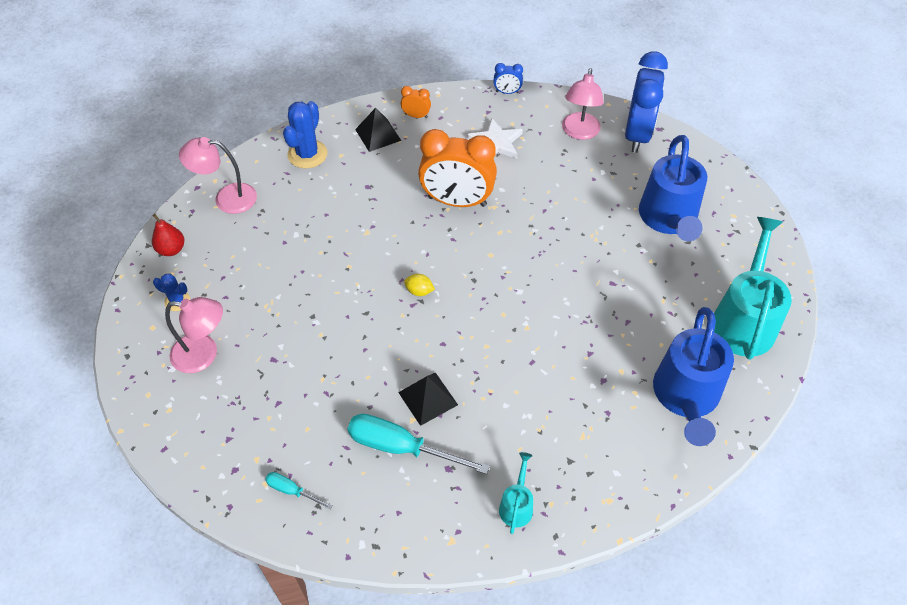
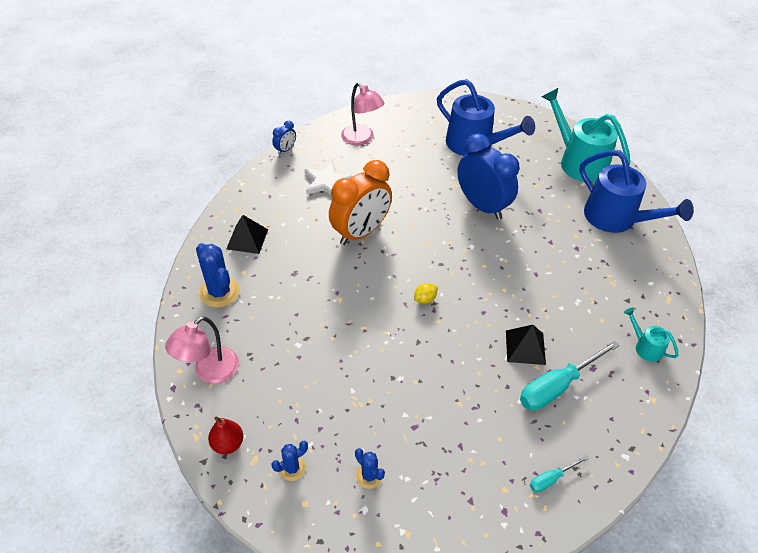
camera: 55 degrees left, 5 degrees down
(204, 354) = (369, 476): pink lamp -> blue cactus
(416, 116) = (253, 207): orange clock -> none
(637, 135) = (392, 116): blue clock -> blue clock (482, 206)

